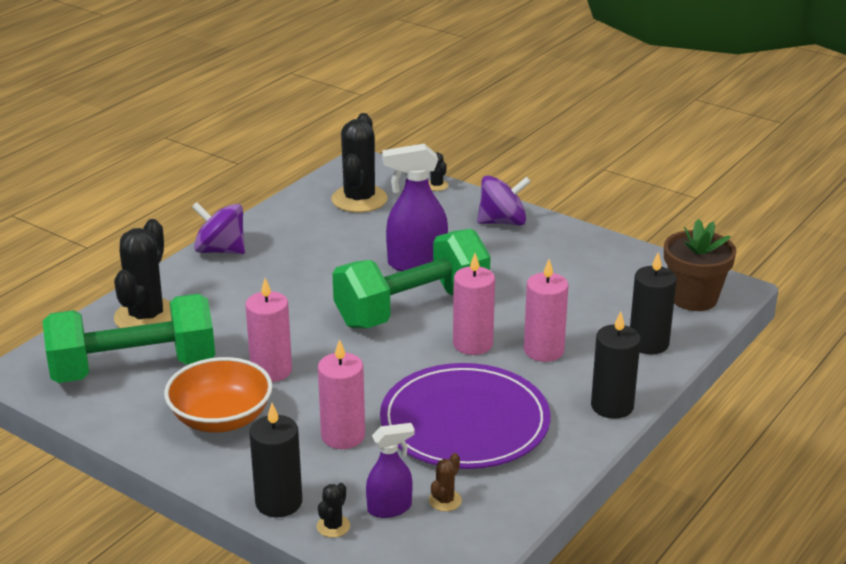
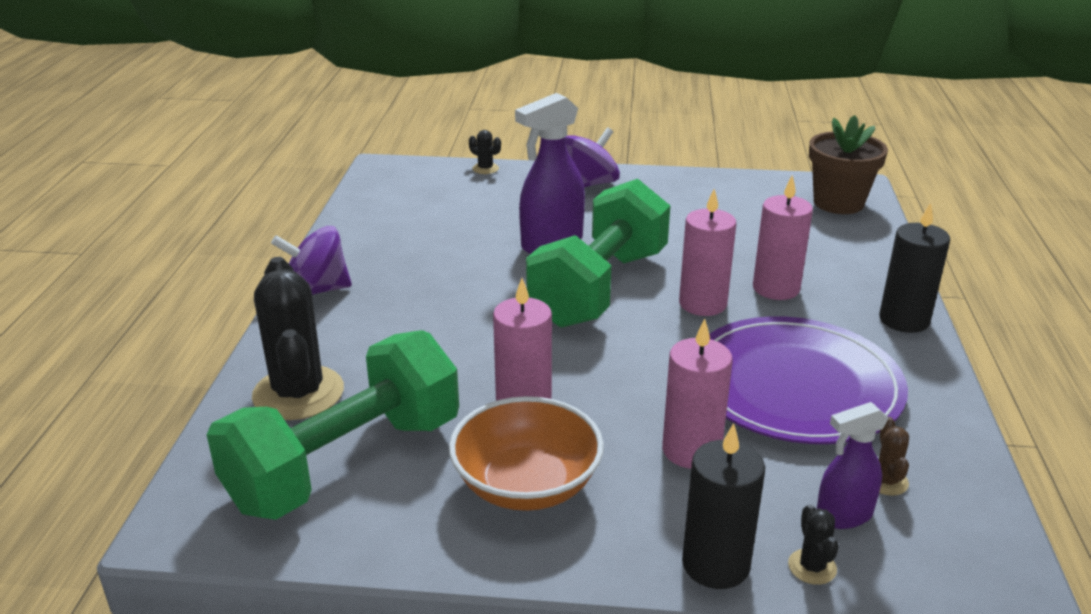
camera: 30 degrees left, 0 degrees up
(359, 199) = (420, 200): black cactus -> none
(390, 508) = (843, 515): purple spray bottle -> purple spray bottle turned 150 degrees counterclockwise
(648, 343) = (856, 252): black candle -> none

